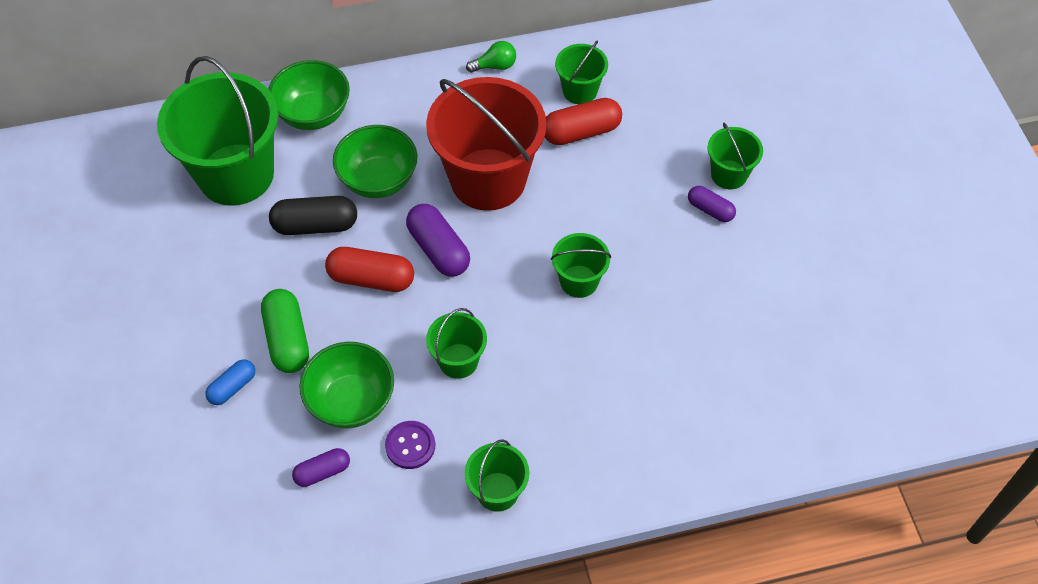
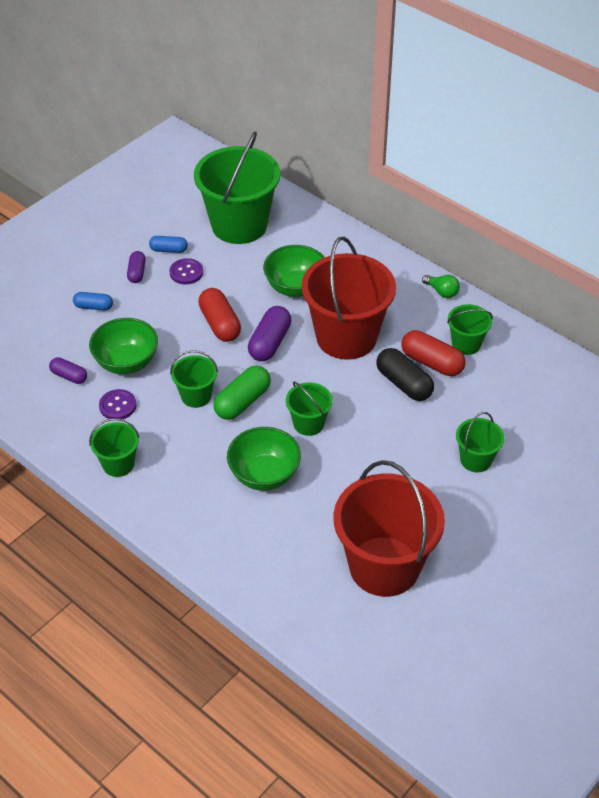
camera: 55 degrees right, 10 degrees down
(210, 262) = (169, 250): none -> blue capsule
(263, 265) = (186, 272): none -> purple button
(287, 339) = (145, 311): green capsule -> green capsule (242, 402)
(313, 114) = (316, 232): green bowl -> green bowl (264, 475)
(315, 225) = (235, 278): black capsule -> black capsule (404, 384)
(710, 210) = (434, 464): purple capsule -> purple capsule (137, 272)
(804, 326) = (384, 566): none -> red bucket

